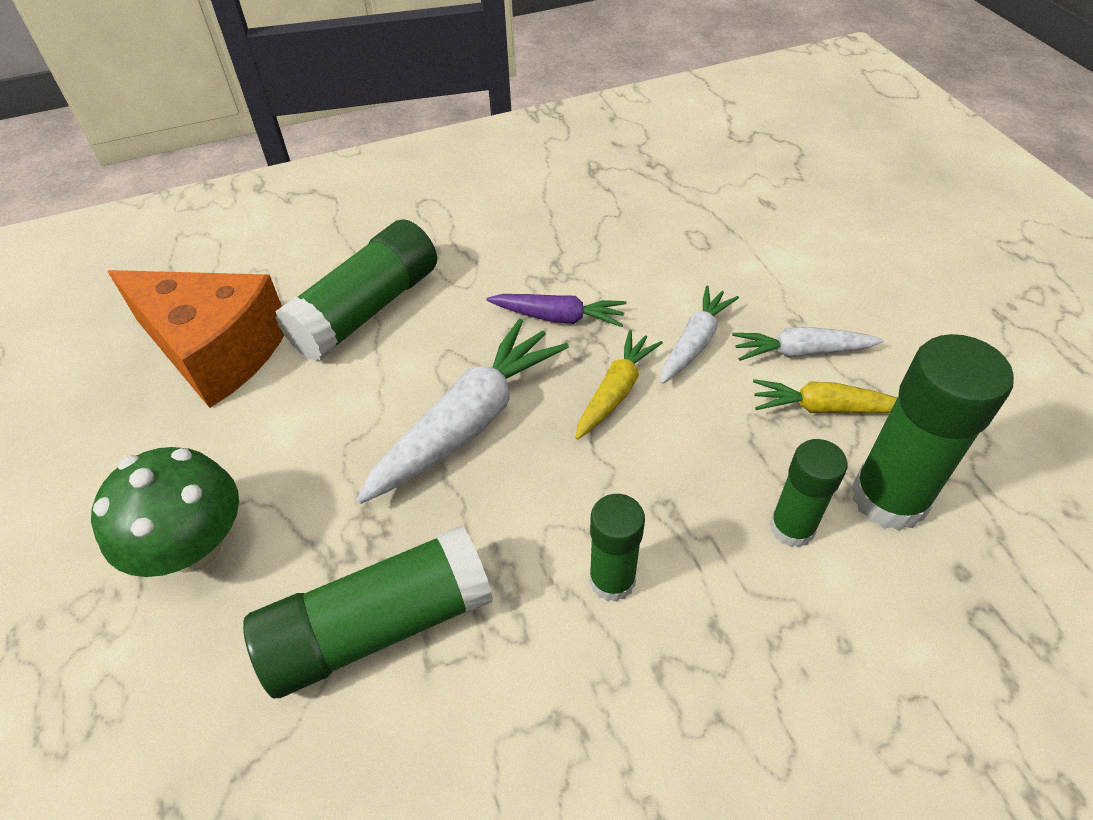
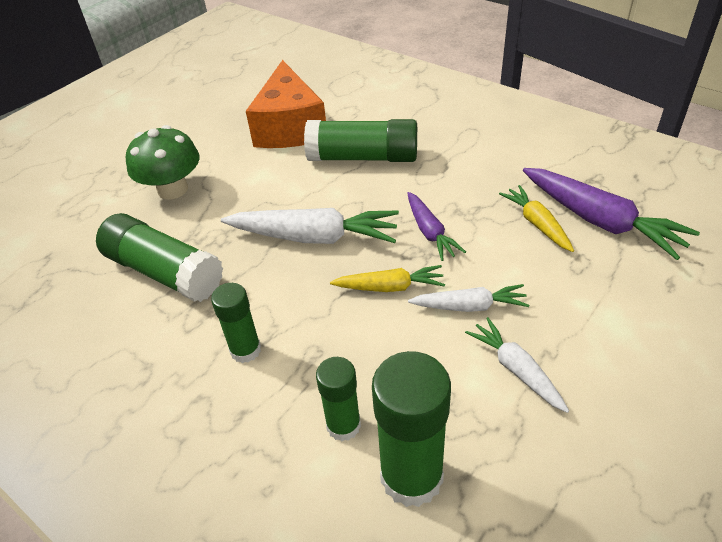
camera: 60 degrees right, 5 degrees down
(655, 196) = (600, 221): none -> purple carrot
(824, 408) = (470, 405): yellow carrot -> yellow carrot (537, 224)

